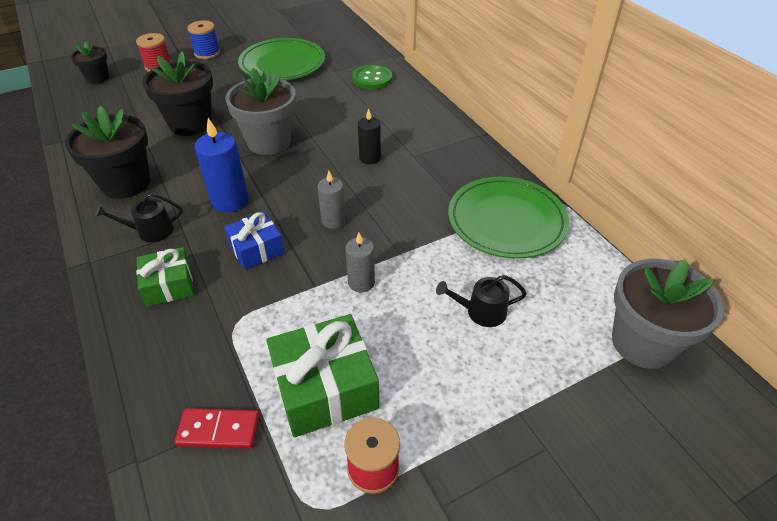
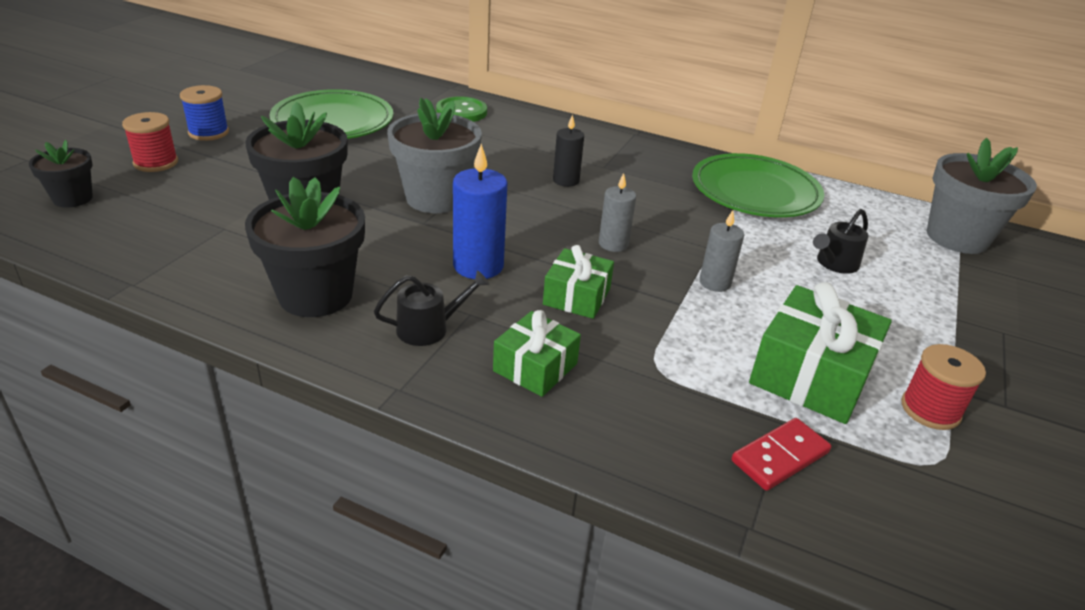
camera: 40 degrees left, 10 degrees down
(150, 231) = (429, 328): black watering can -> black watering can turned 150 degrees counterclockwise
(256, 249) = (576, 296): blue gift -> green gift

